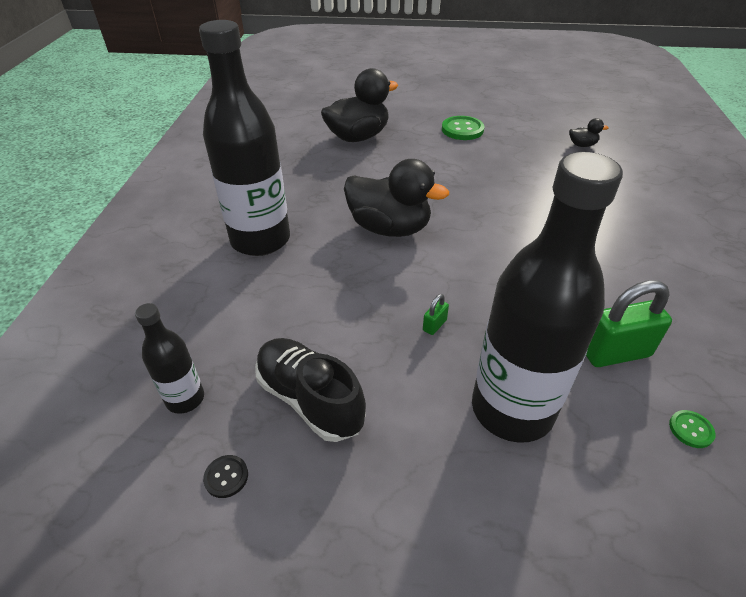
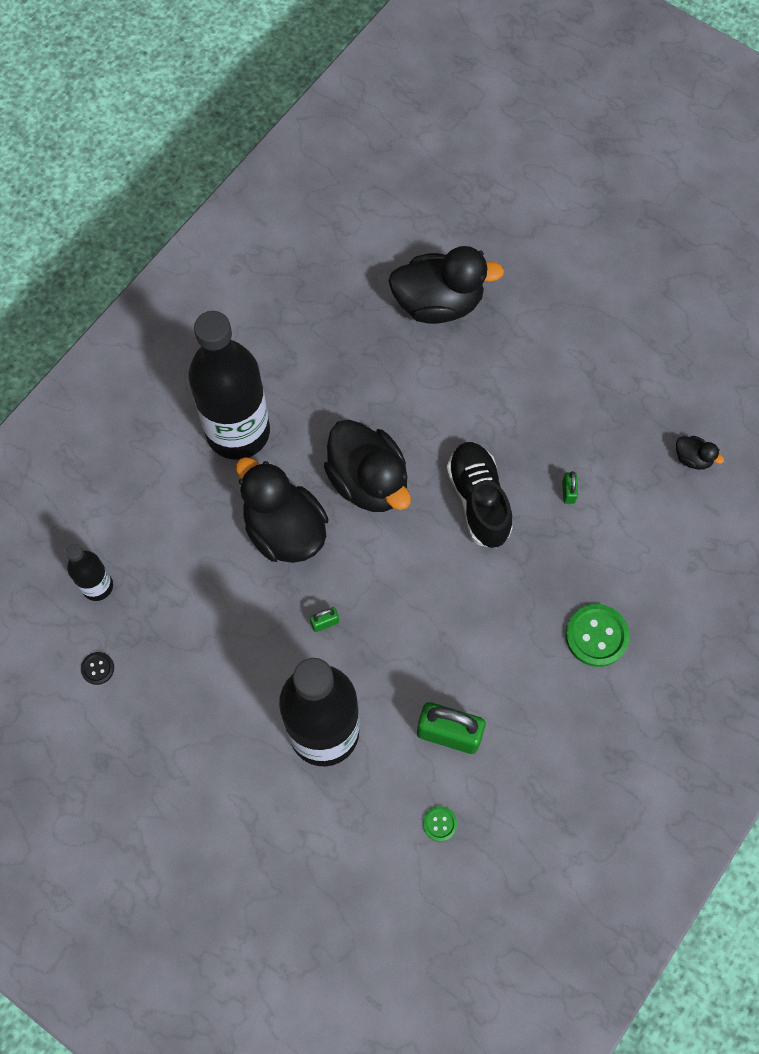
camera: 30 degrees right, 25 degrees up
(310, 399) = (184, 638): black shoe -> black shoe (478, 500)
(346, 280) = (284, 530): none -> black duck
(462, 130) = (573, 352): green button -> green button (596, 636)
(530, 183) = (568, 492): none -> green padlock

